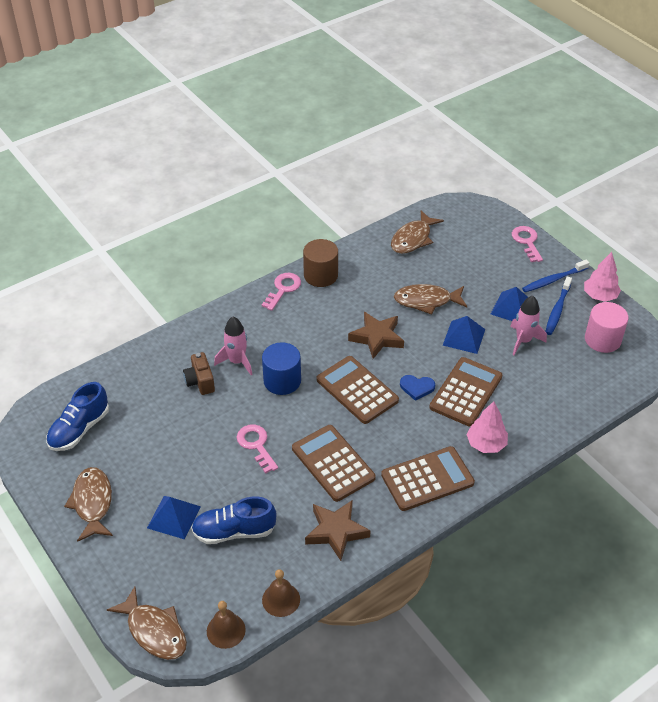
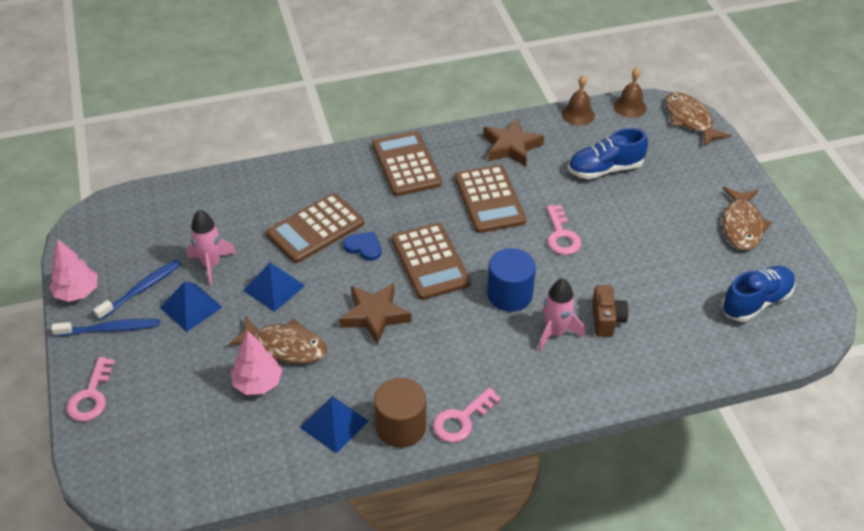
camera: 160 degrees left, 0 degrees up
(173, 517) = (660, 194): blue pyramid -> blue pyramid (334, 424)
(234, 531) = (605, 169): blue shoe -> blue shoe turned 150 degrees clockwise
(413, 239) = (239, 450): brown fish -> none
(427, 479) = (406, 164): brown calculator -> brown calculator turned 75 degrees clockwise
(486, 444) = (331, 178): pink tree -> pink tree (258, 383)
(602, 339) = (126, 242): pink cylinder -> none

